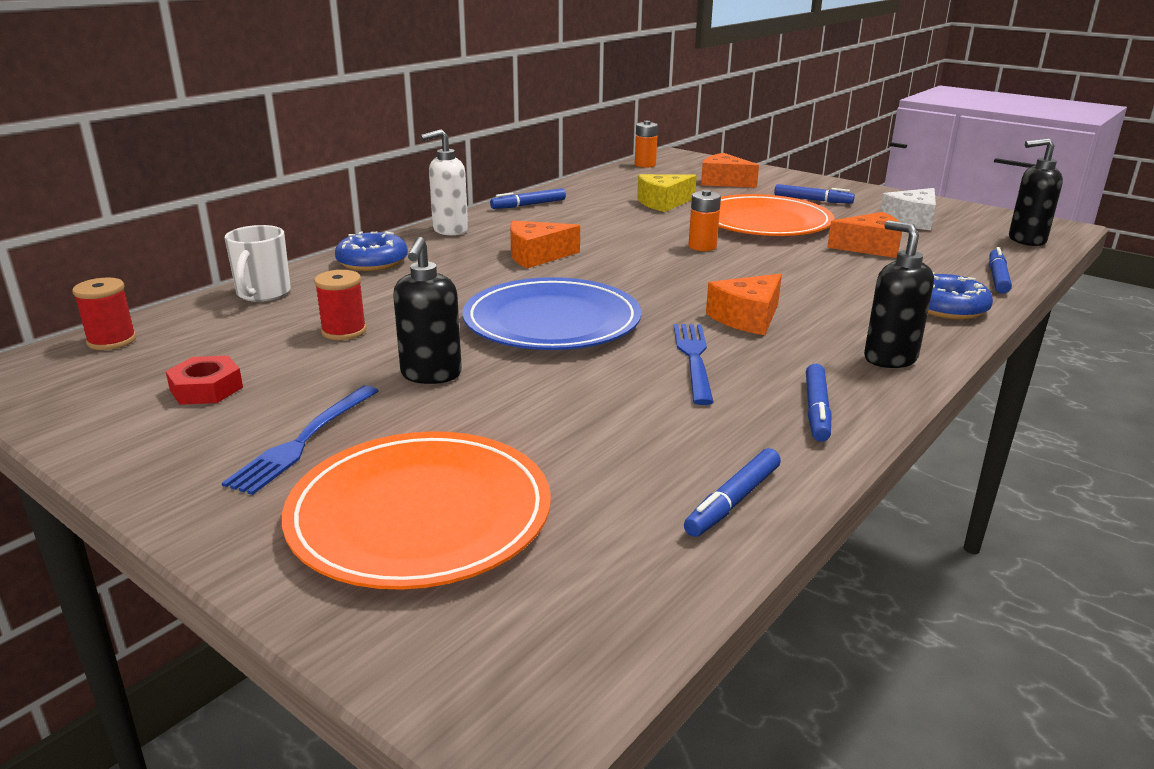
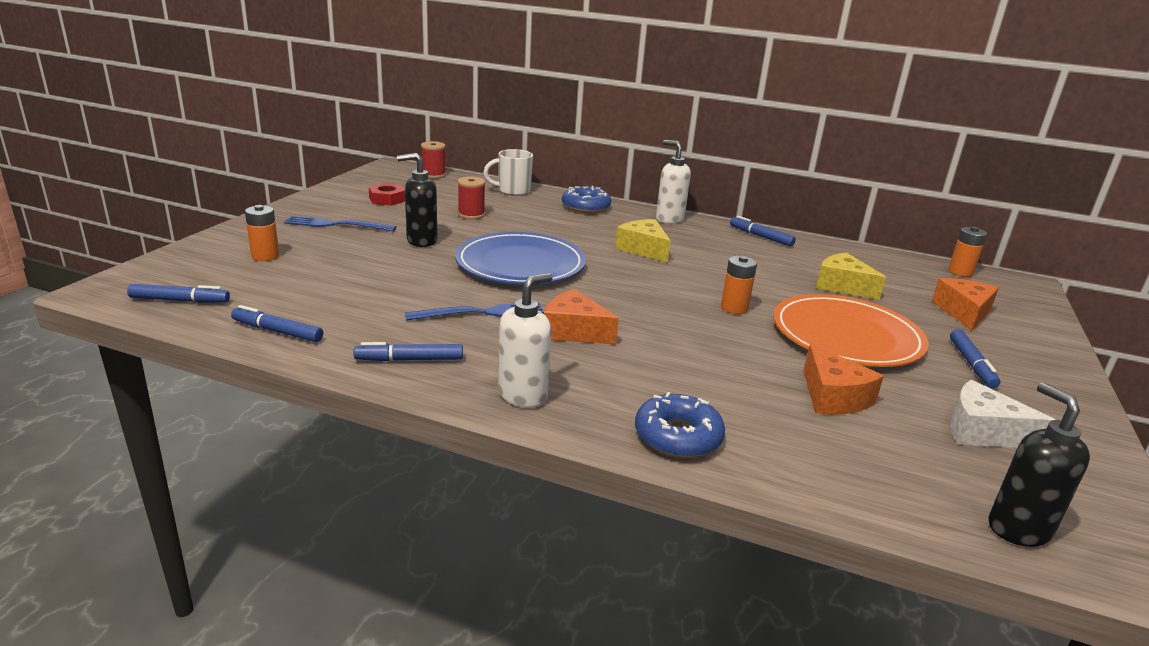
camera: 70 degrees right, 0 degrees up
(420, 515) = (265, 256): orange plate -> orange battery
(536, 256) = (643, 249): orange cheese -> yellow cheese
(889, 358) = (523, 395): black soap dispenser -> white soap dispenser
(997, 278) = (815, 483): blue marker -> blue marker (180, 300)

